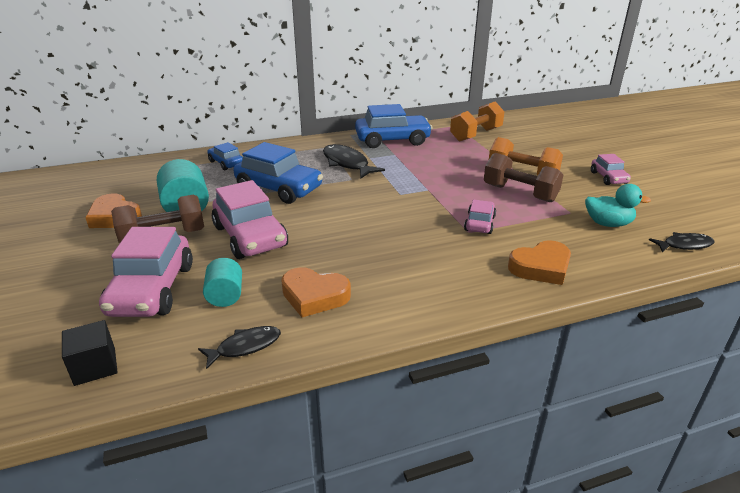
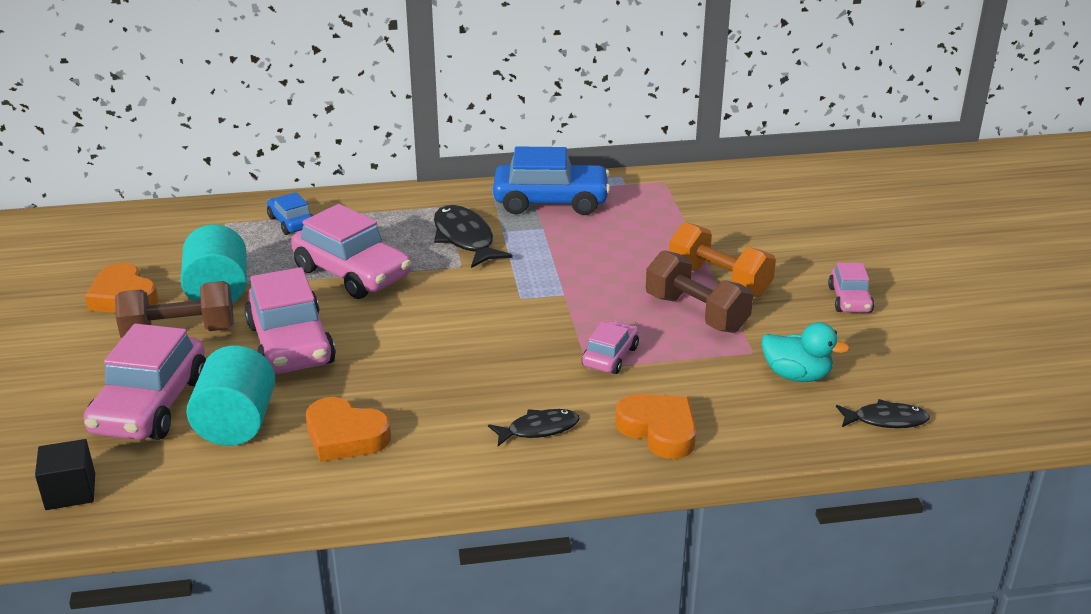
camera: 10 degrees right, 0 degrees up
(225, 296) = (236, 423): turquoise cylinder -> turquoise cylinder, size x1.60
(245, 347) = (242, 489): black fish -> black fish (538, 429)
(279, 189) = (352, 273): blue car -> pink car
(476, 135) = (687, 202): orange dumbbell -> none
(541, 267) = (659, 430): orange heart -> orange heart turned 120 degrees counterclockwise

